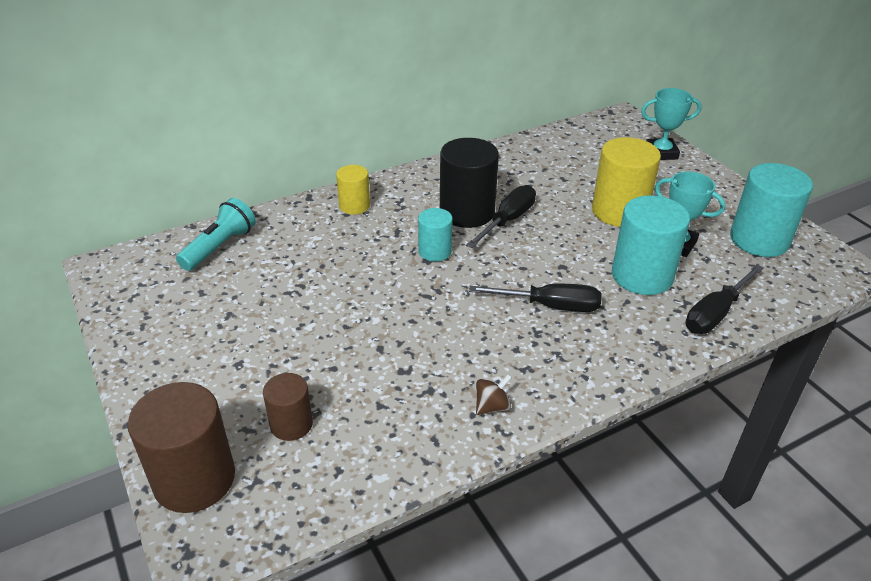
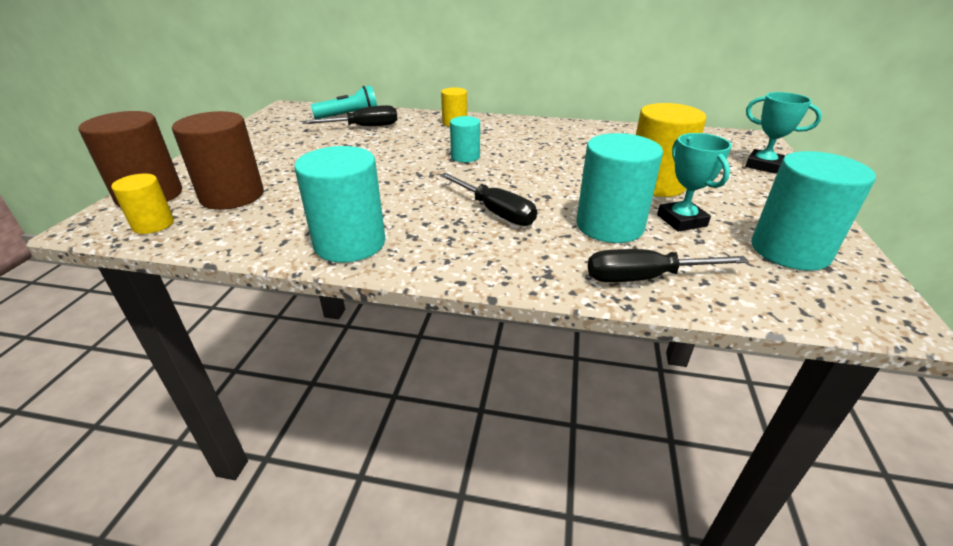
camera: 40 degrees right, 5 degrees down
(275, 505) = (153, 224): none -> yellow cylinder
(291, 424) = (232, 196): brown cylinder -> brown cylinder, size x1.77
(467, 212) = (524, 147): black cylinder -> none
(492, 406) = (350, 243): brown spinning top -> turquoise cylinder
(508, 220) = (547, 159): black screwdriver -> black screwdriver (364, 127)

